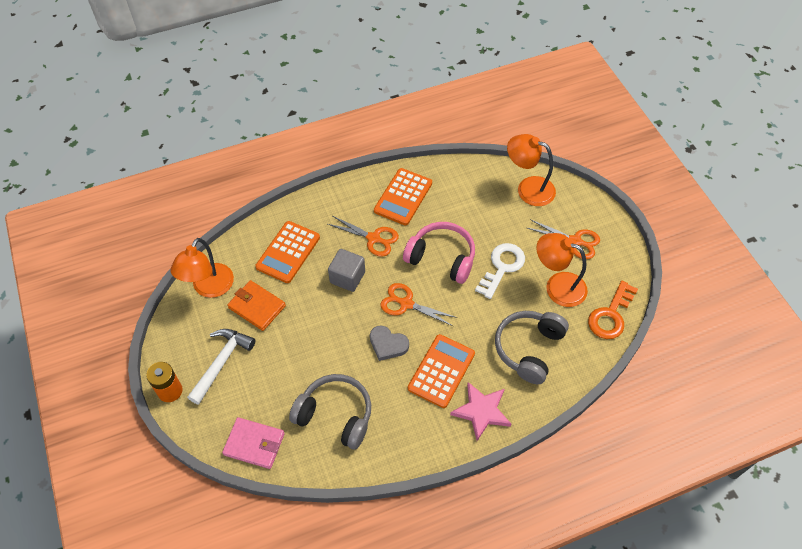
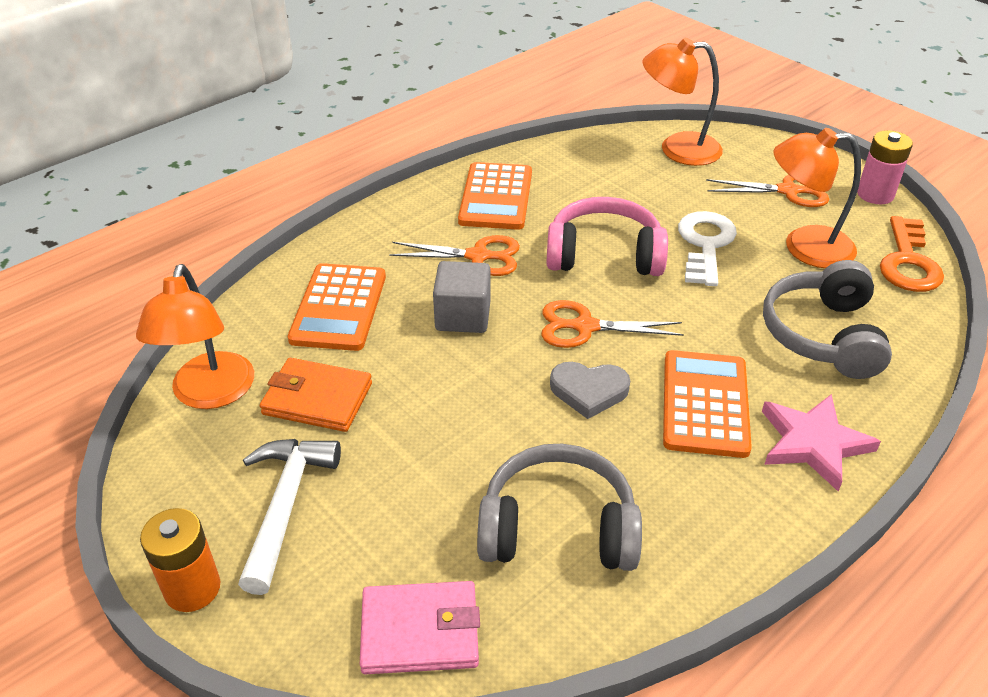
camera: 20 degrees left, 15 degrees down
(626, 259) = (875, 194): none -> pink battery

